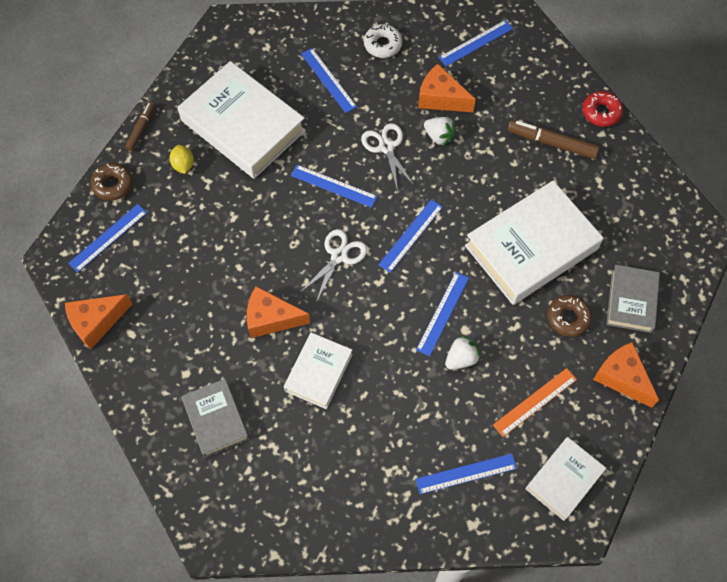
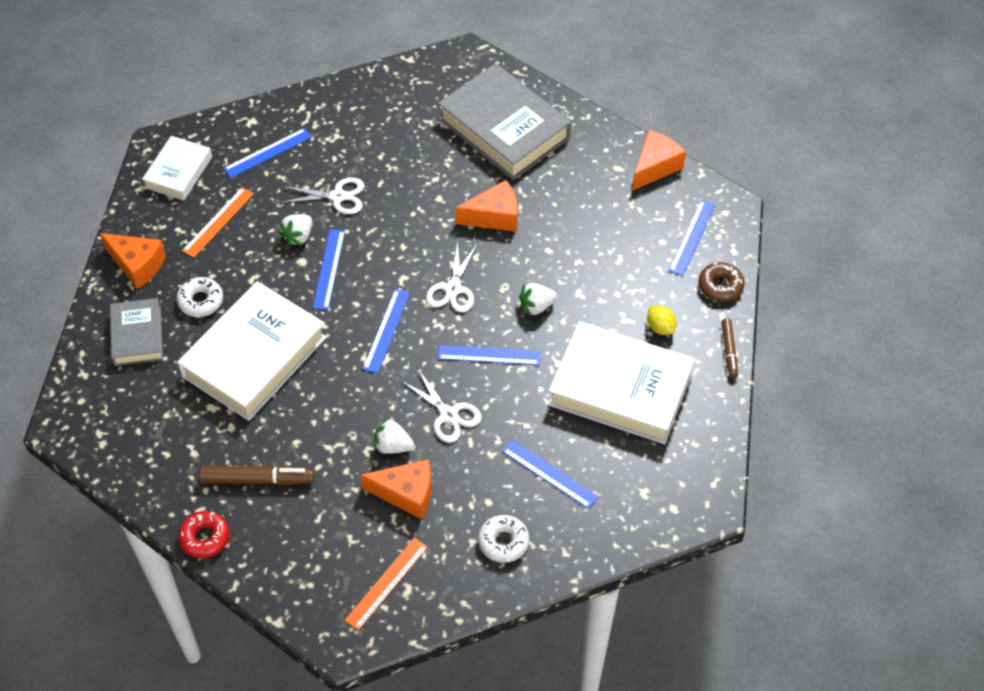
camera: 160 degrees right, 10 degrees down
(216, 419) = (504, 129): grey book -> grey book, size x1.82
(275, 216) = (536, 306): none -> white strawberry
(318, 372) = (429, 187): white book -> none
(410, 392) = (338, 197): none -> white scissors
(476, 43) = (386, 583): blue ruler -> orange ruler
(568, 318) = (201, 301): brown donut -> white donut

